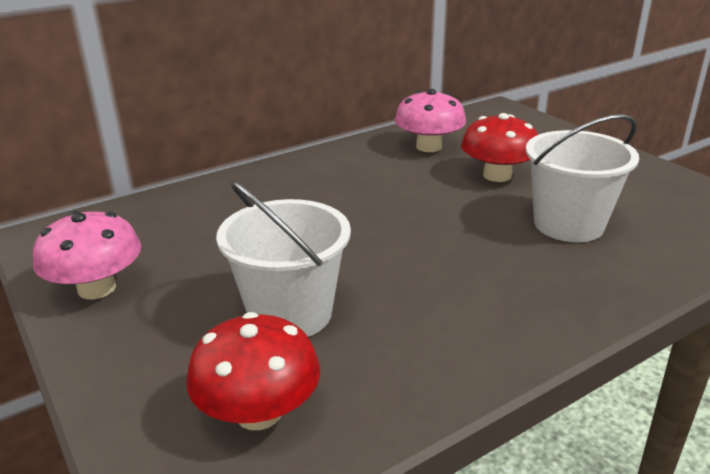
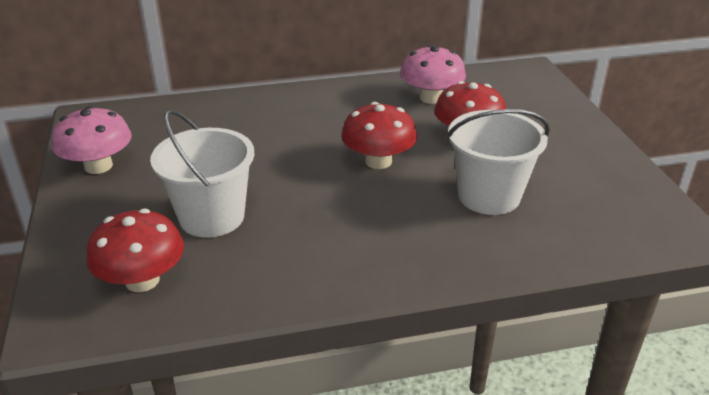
camera: 20 degrees right, 5 degrees up
(429, 214) = (378, 161): none -> red mushroom

